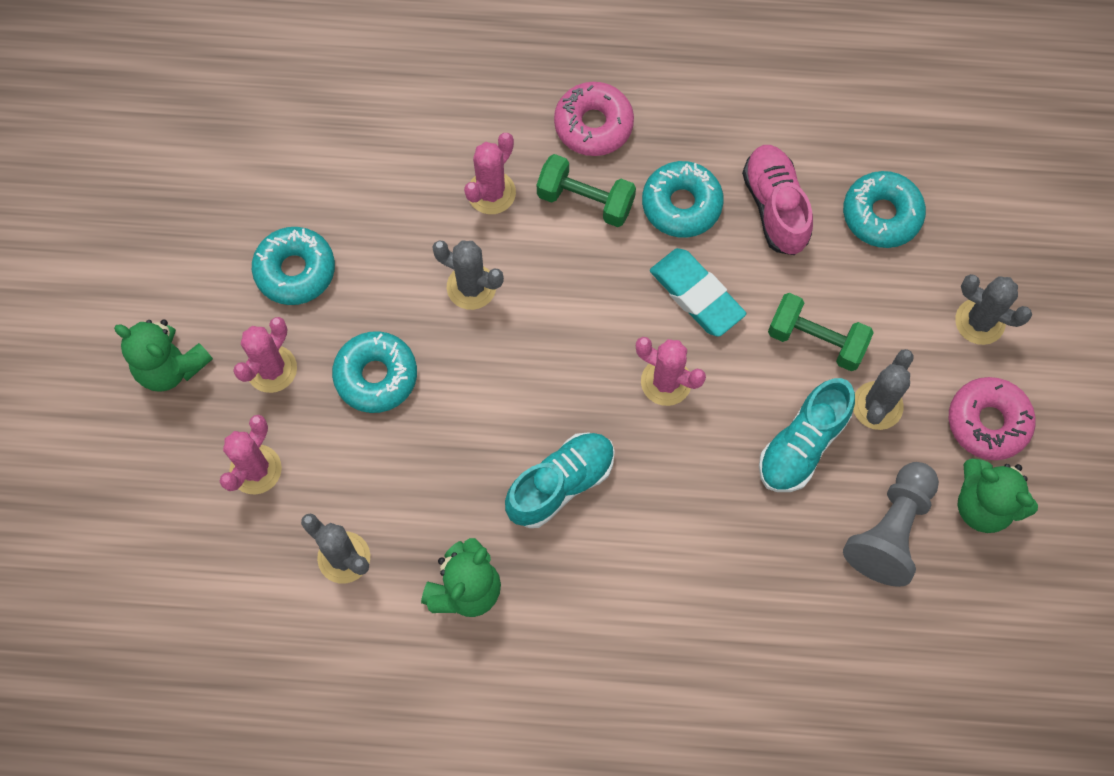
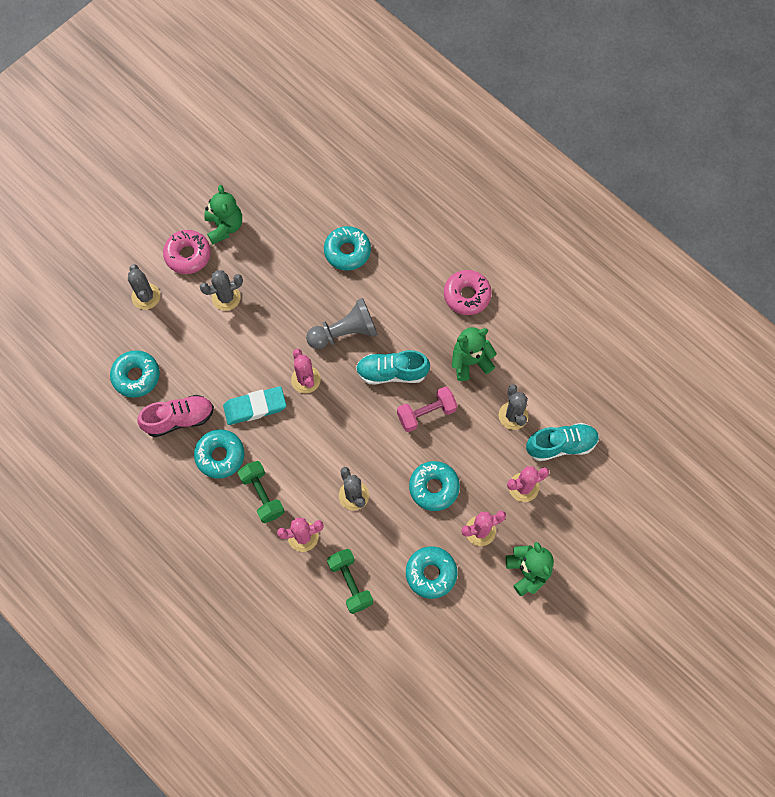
camera: 140 degrees left, 0 degrees up
(466, 465) = (426, 413): none -> pink dumbbell
(593, 125) = (222, 531): pink donut -> pink donut (467, 295)
(696, 295) = (255, 407): turquoise eraser -> turquoise eraser turned 75 degrees clockwise
(775, 207) = (179, 419): pink shoe -> pink shoe turned 135 degrees counterclockwise
(781, 612) = (347, 251): none -> turquoise donut
(802, 444) = (273, 307): turquoise shoe -> turquoise shoe (561, 445)
(816, 340) = (223, 345): green dumbbell -> green dumbbell (350, 583)
(890, 530) = (272, 246): grey pawn -> grey pawn (344, 332)

